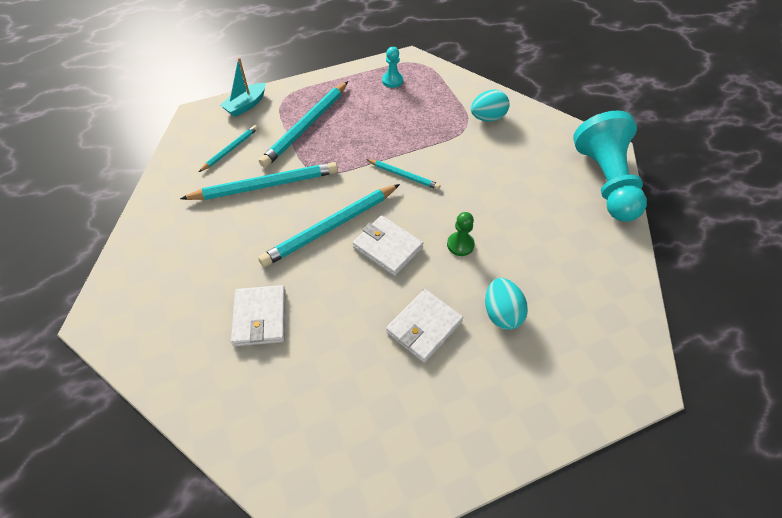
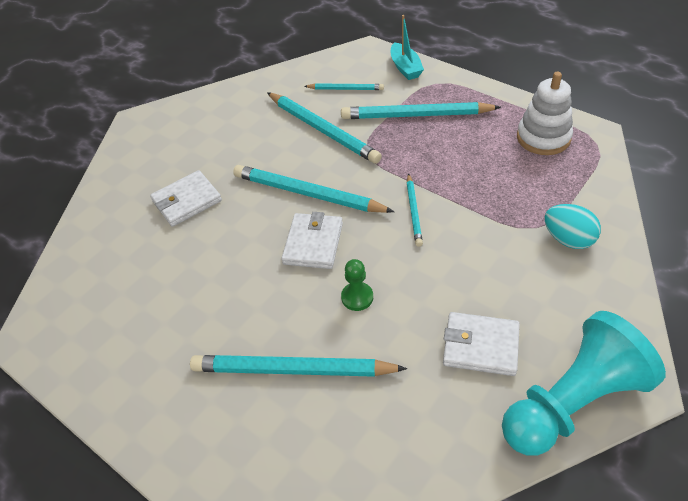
camera: 65 degrees right, 5 degrees down
(246, 105) = (405, 68): turquoise boat -> turquoise boat turned 120 degrees counterclockwise
(392, 81) = (543, 138): turquoise pawn -> white stacking toy
(424, 327) = (239, 313): white wallet -> white wallet (480, 346)
(502, 313) = (292, 370): turquoise egg -> turquoise pencil

